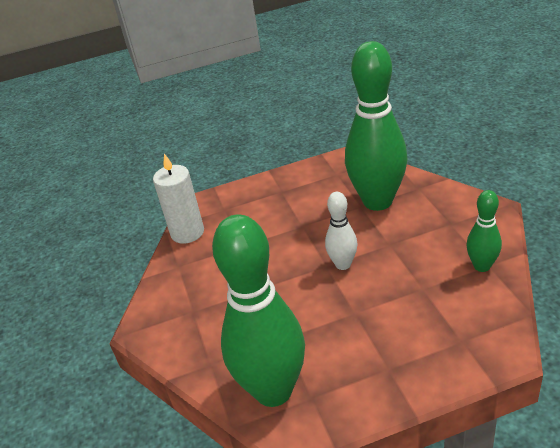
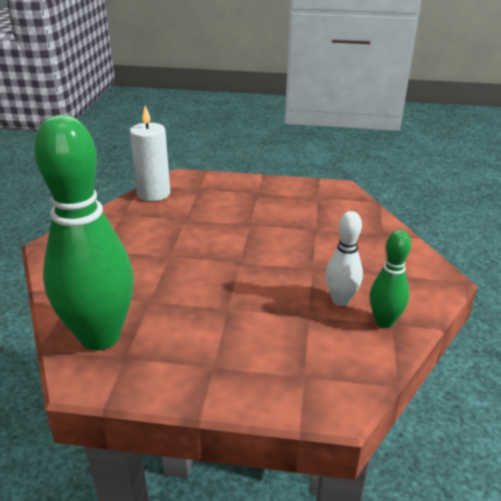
camera: 20 degrees right, 5 degrees down
(343, 264) = (255, 266): white bowling pin -> white bowling pin (340, 300)
(377, 201) = (334, 231): green bowling pin -> none

